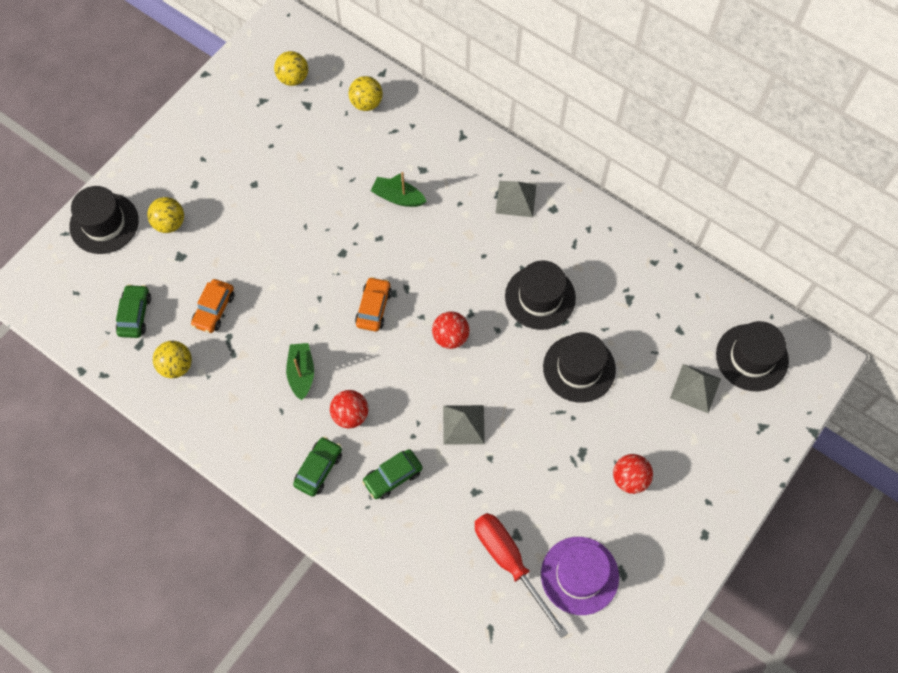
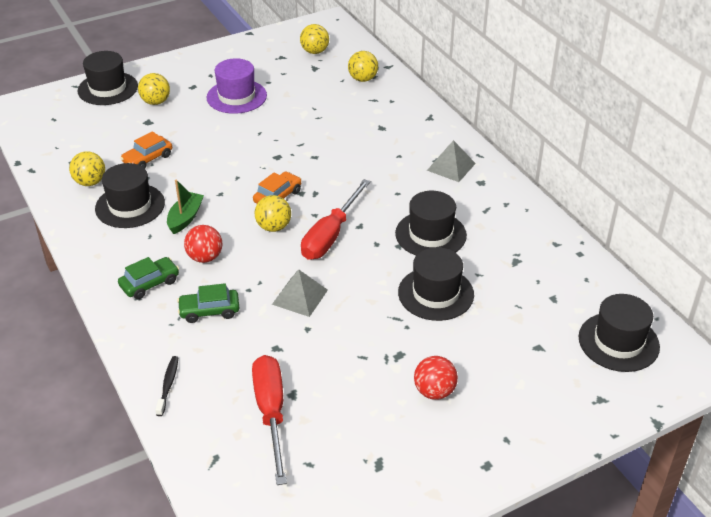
camera: 25 degrees right, 25 degrees down
(135, 315) = (85, 144): green car -> none
(237, 380) = (130, 206): none -> black hat
(392, 349) = (273, 227): none -> yellow ball
(398, 197) = (348, 137): green boat -> none
(406, 574) = (168, 385): none -> black toothbrush
(450, 337) = (330, 235): red ball -> red screwdriver
(579, 575) = (333, 449): purple hat -> purple hat (236, 96)
(695, 388) = (544, 345): grey pyramid -> none

